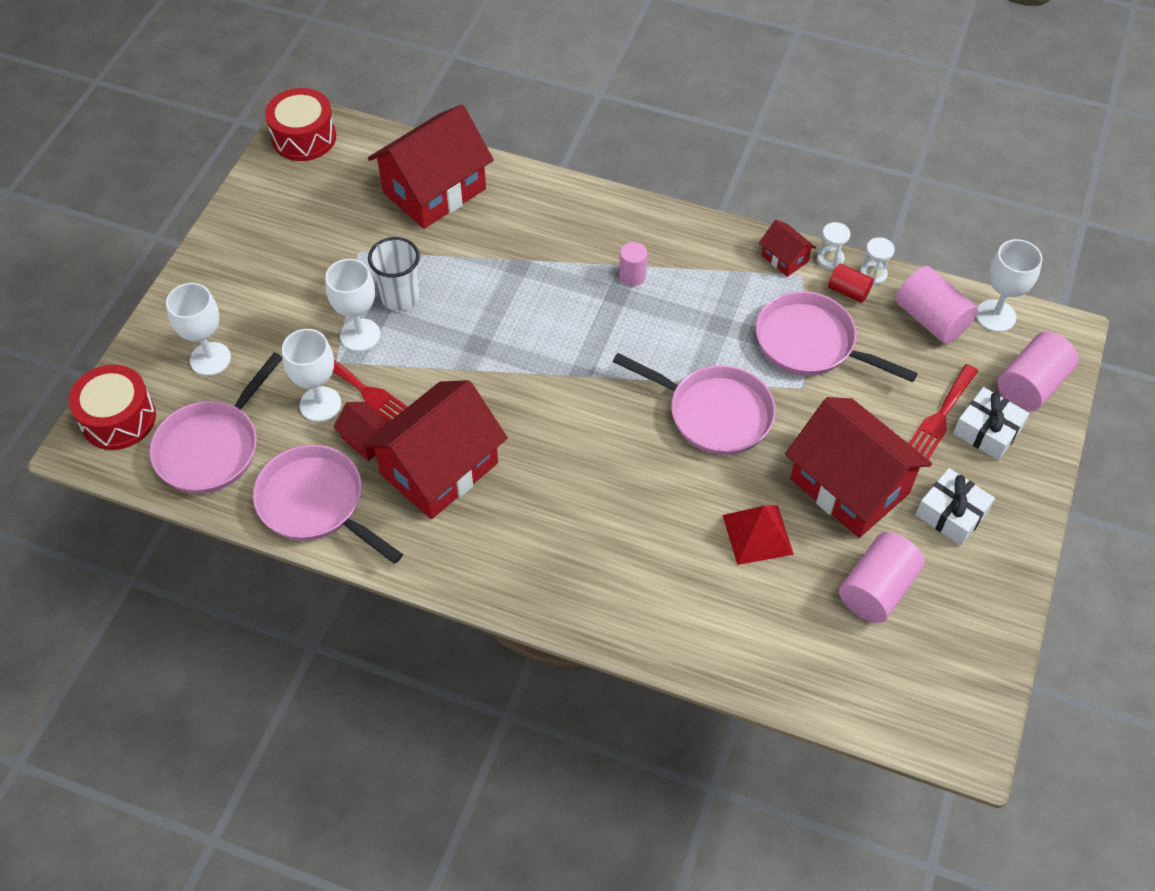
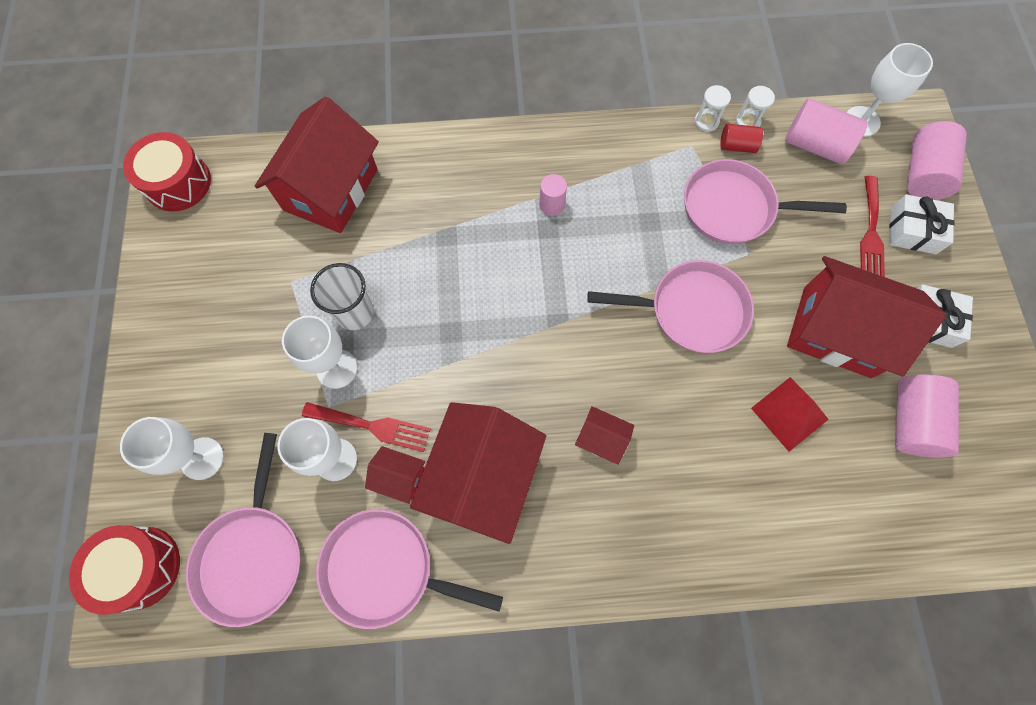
camera: 25 degrees left, 15 degrees up
(784, 258) = (669, 135): red house -> red house (601, 439)

